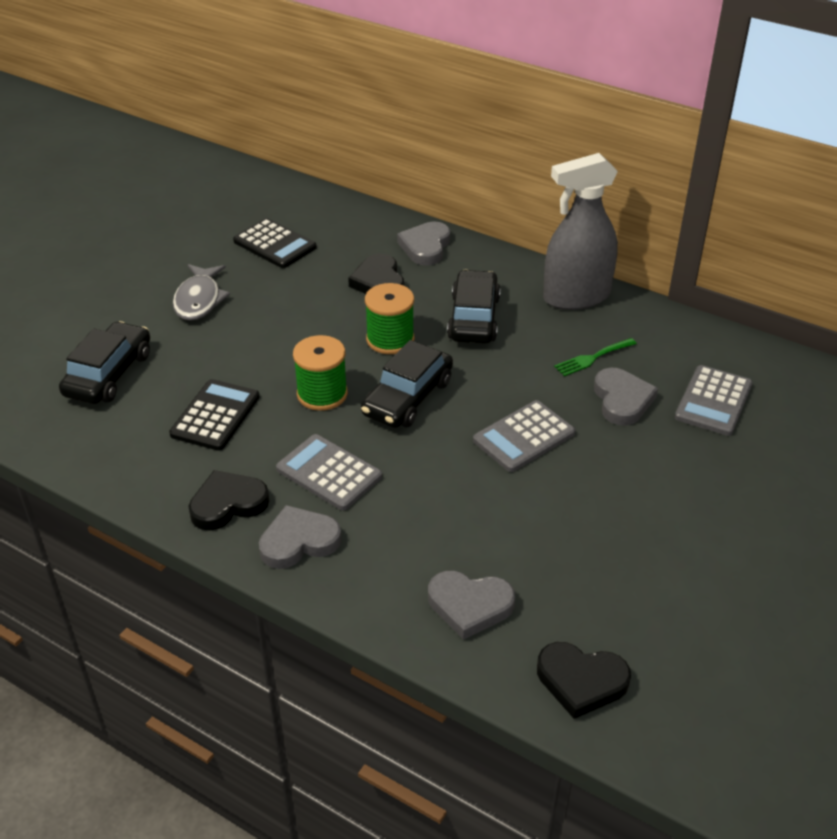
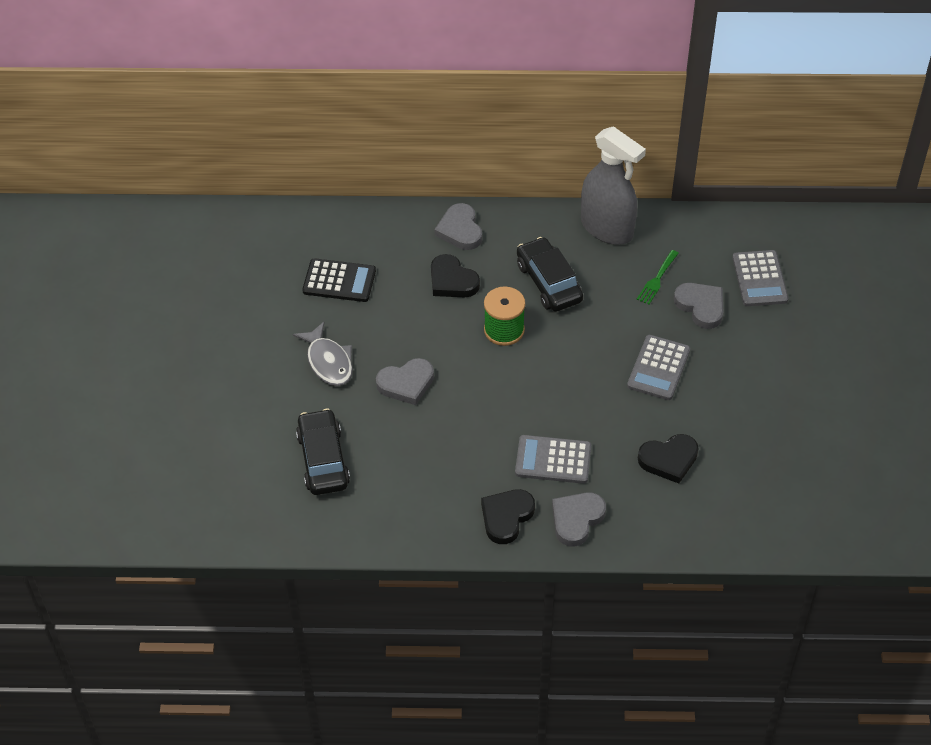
camera: 30 degrees left, 10 degrees up
(215, 415) = (435, 455): black calculator -> none
(322, 394) = (495, 400): green spool -> none
(408, 397) = (557, 374): black car -> none
(470, 605) = (716, 508): grey heart -> grey heart (406, 383)
(576, 297) = (607, 228): grey spray bottle -> grey spray bottle turned 90 degrees counterclockwise
(581, 681) = (814, 522): black heart -> black heart (669, 460)

